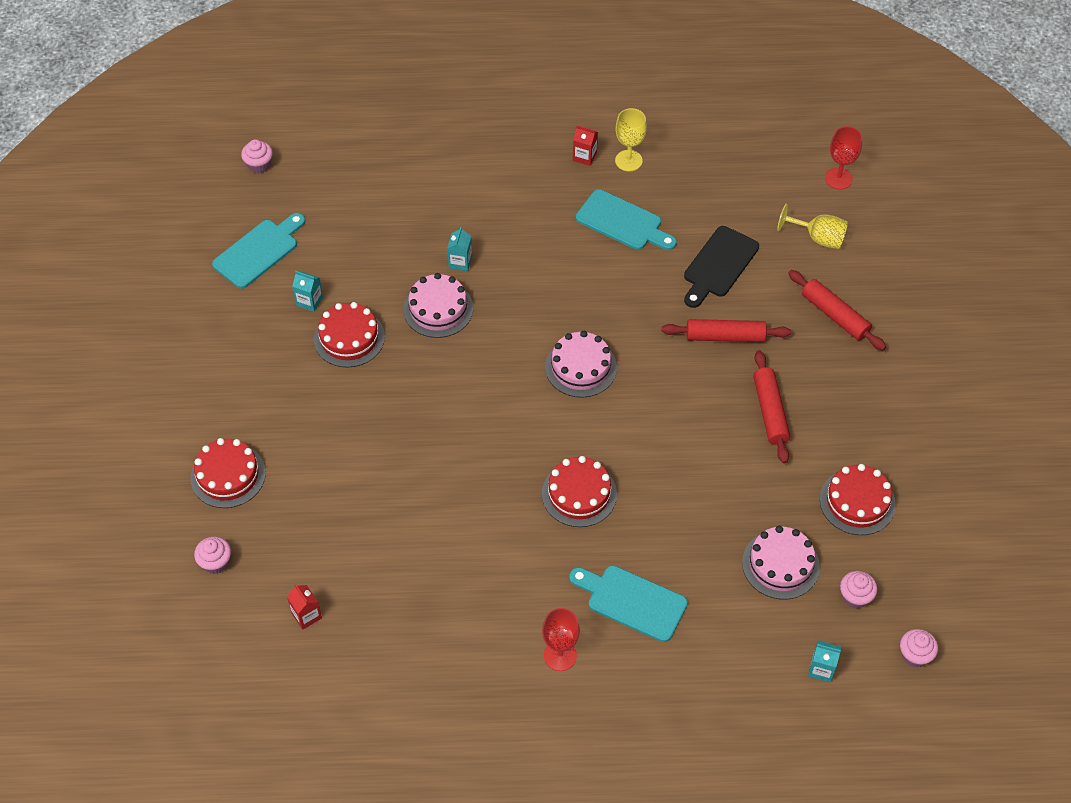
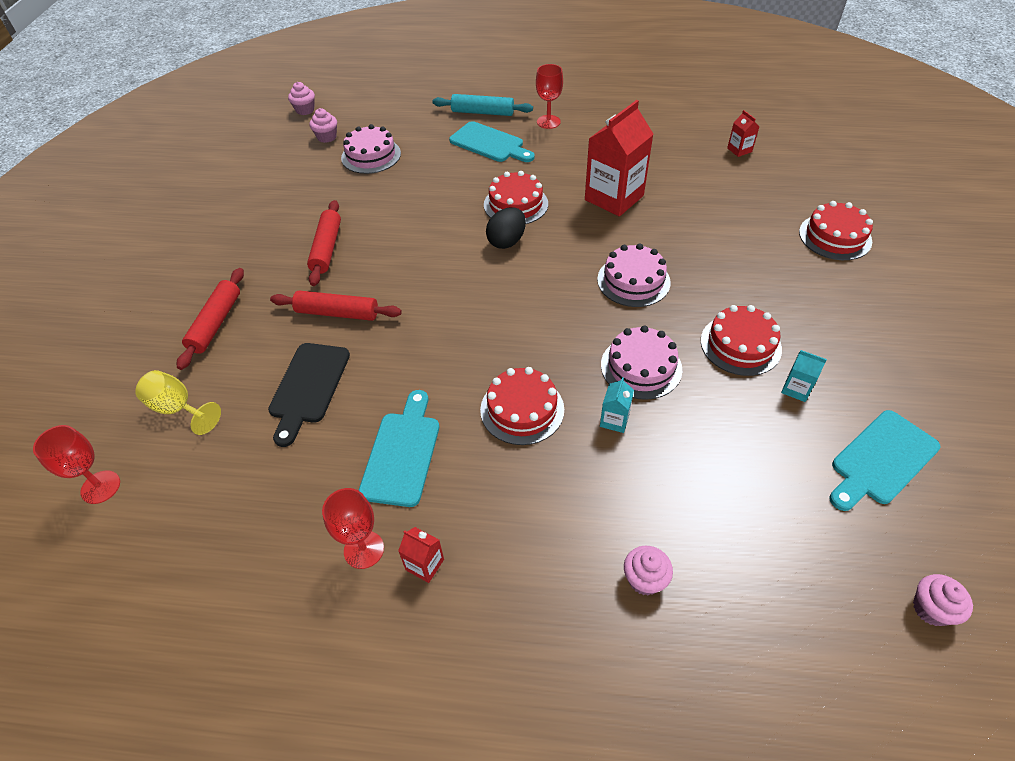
camera: 170 degrees left, 5 degrees down
(215, 563) = (823, 182): pink cupcake -> pink cupcake (644, 579)
(466, 514) = (614, 198): none -> red carton
(579, 438) = (506, 241): none -> black egg
(581, 367) = (492, 297): pink cake -> pink cake (633, 281)
(622, 222) = (402, 453): turquoise cutting board -> turquoise cutting board turned 60 degrees clockwise
(628, 160) = (364, 549): yellow goblet -> red goblet
(656, 670) = (482, 112): none -> turquoise rolling pin
(719, 265) = (308, 387): black cutting board -> black cutting board turned 150 degrees clockwise
(821, 669) = (371, 107): turquoise carton -> none
(835, 315) = (216, 323): red rolling pin -> red rolling pin turned 45 degrees clockwise
(857, 502) = (291, 185): red cake -> red cake (522, 409)

